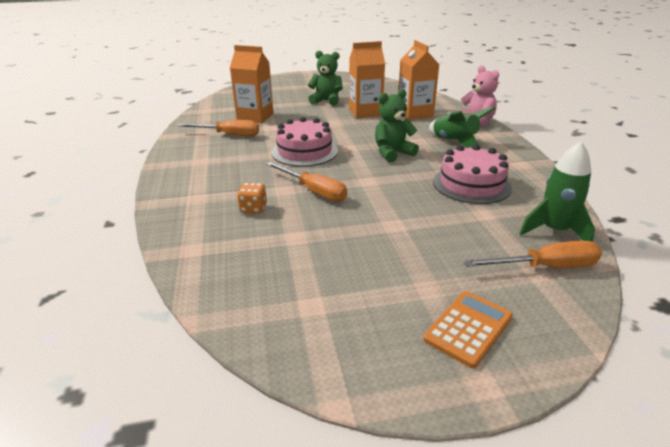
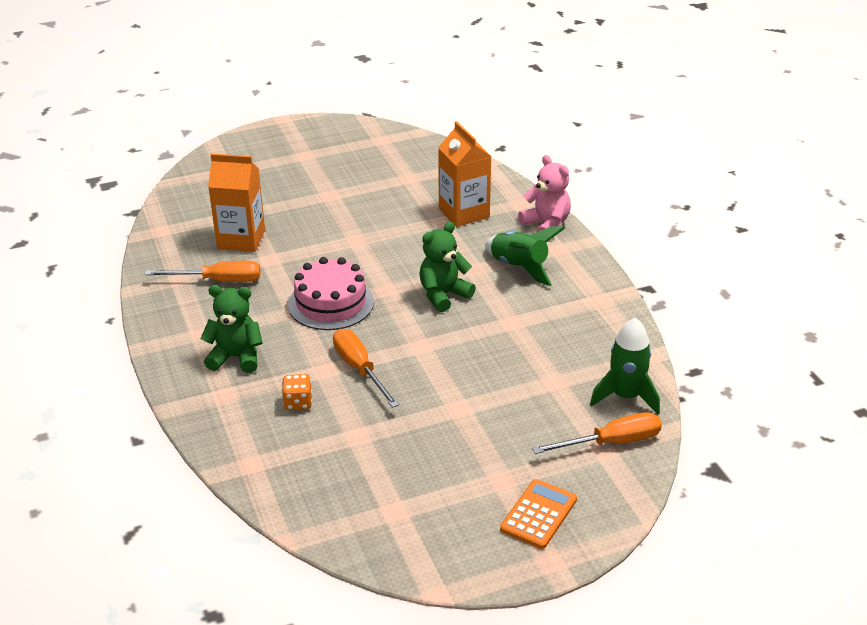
camera: 10 degrees left, 5 degrees up
(313, 191) = (360, 369): orange screwdriver -> orange screwdriver turned 150 degrees counterclockwise
(326, 101) = (334, 194): green teddy bear -> green teddy bear (236, 357)
(365, 112) = (395, 215): orange carton -> none
(471, 184) = (541, 339): pink cake -> none

